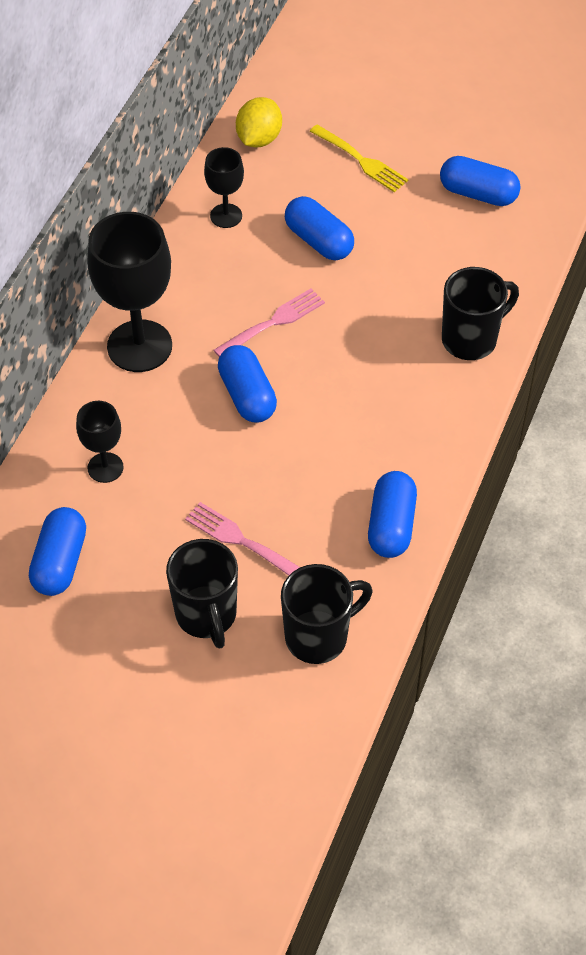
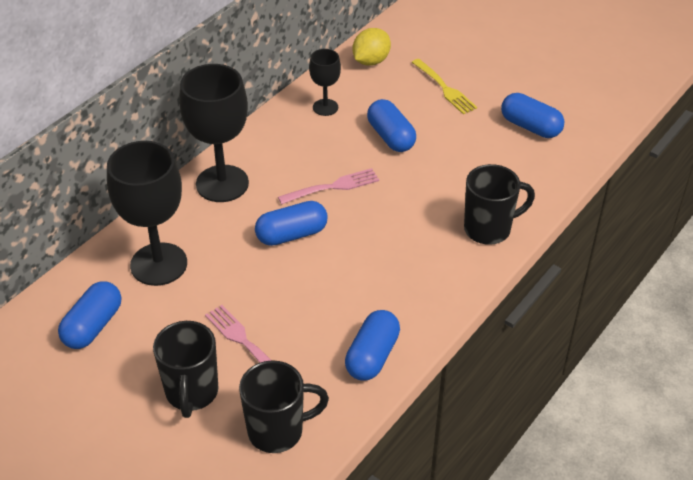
camera: 15 degrees right, 10 degrees down
(105, 467) = (159, 264): black goblet -> black goblet, size x1.91
(247, 395) = (291, 235): blue capsule -> blue capsule turned 75 degrees clockwise

